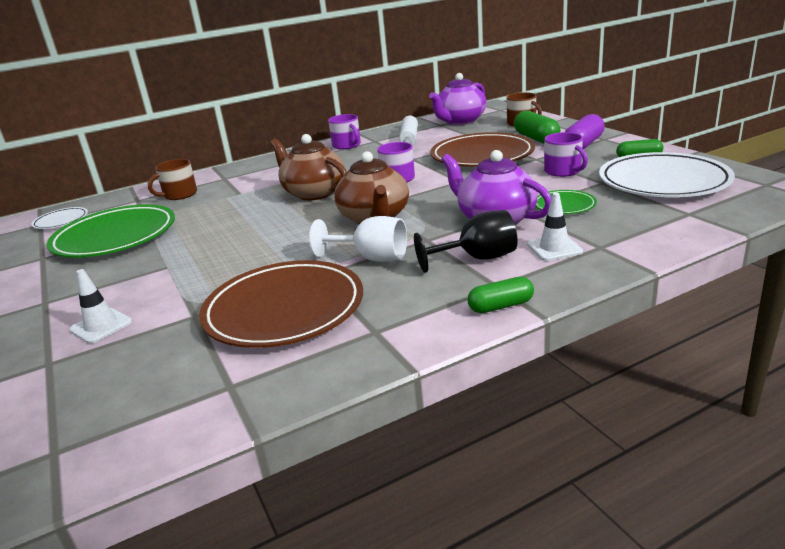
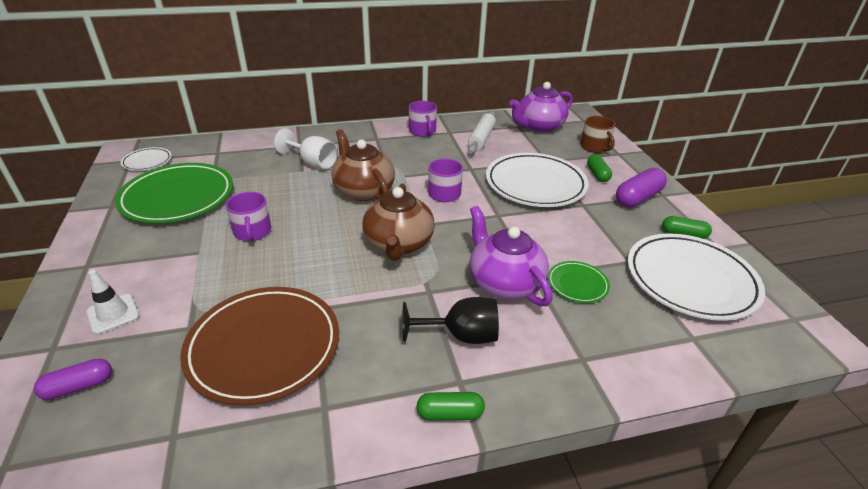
camera: 10 degrees right, 10 degrees up
(99, 380) = (79, 386): none -> purple capsule
(179, 195) = (253, 156): brown mug -> none
(371, 258) = (369, 301): white goblet -> white goblet (313, 163)
(482, 155) = (535, 184): brown plate -> white plate
(536, 138) = (597, 174): green capsule -> green capsule, size x0.63
(554, 248) = (538, 345): white traffic cone -> none
(563, 171) = (600, 232): purple mug -> purple mug (252, 232)

